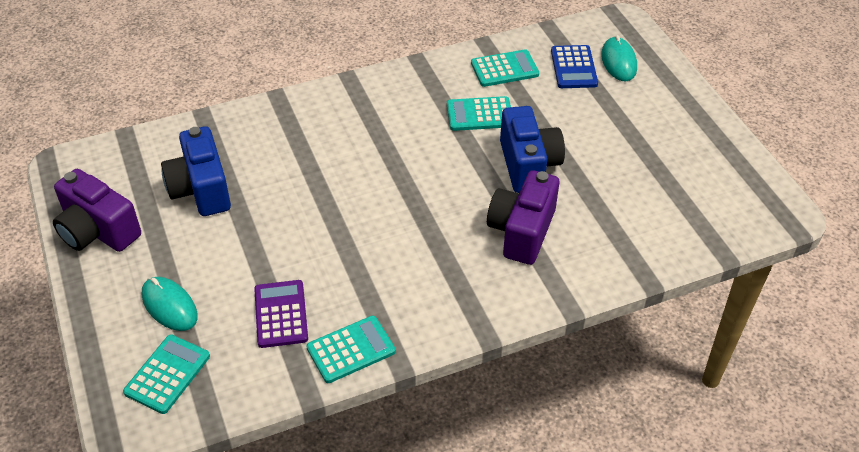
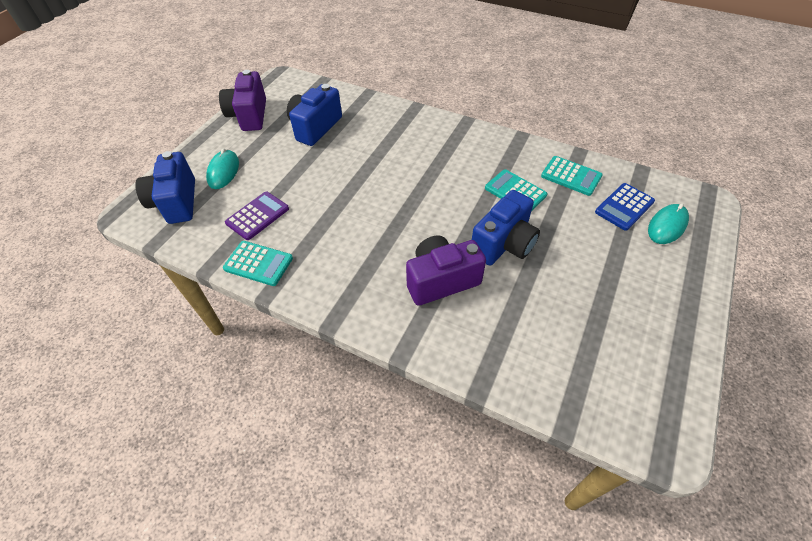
camera: 50 degrees right, 5 degrees up
(167, 374) = (176, 202): turquoise calculator -> blue camera

